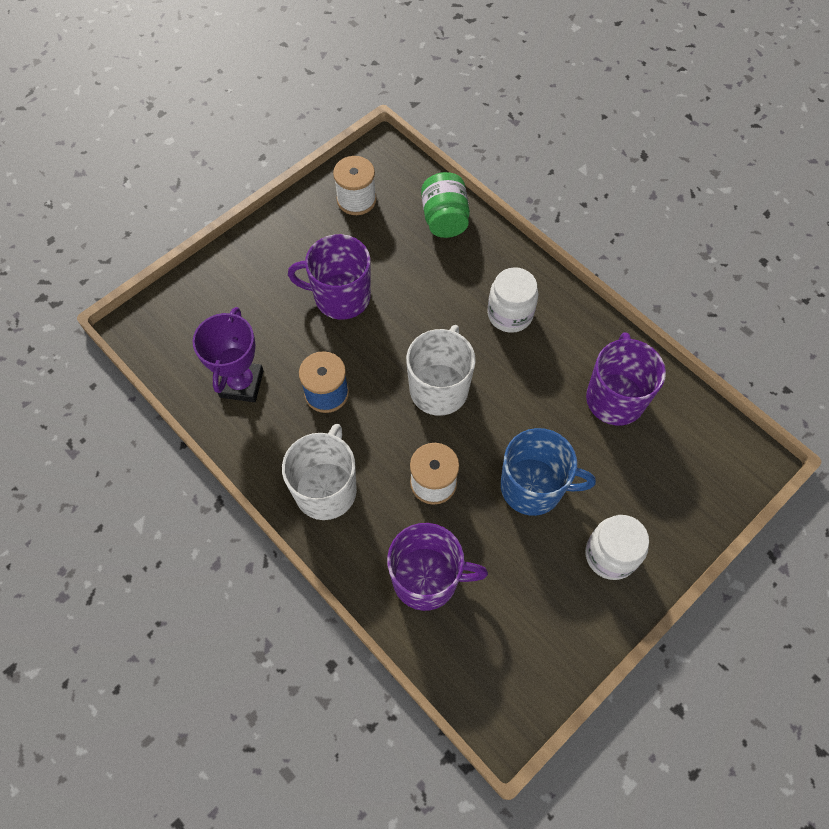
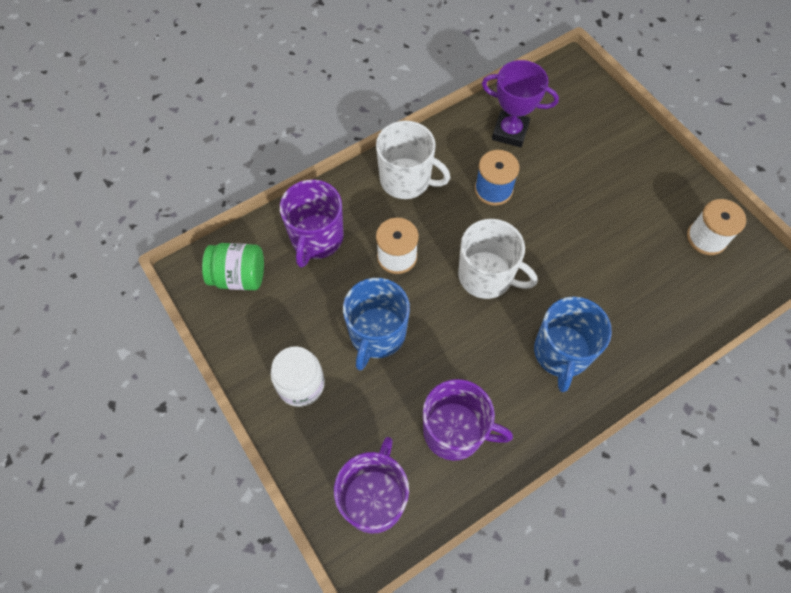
camera: 100 degrees right, 0 degrees up
(340, 297) = (591, 211): purple mug -> purple mug (374, 498)
(445, 219) = (682, 314): green jar -> green jar (239, 276)
(510, 314) = (561, 353): white jar -> blue mug

